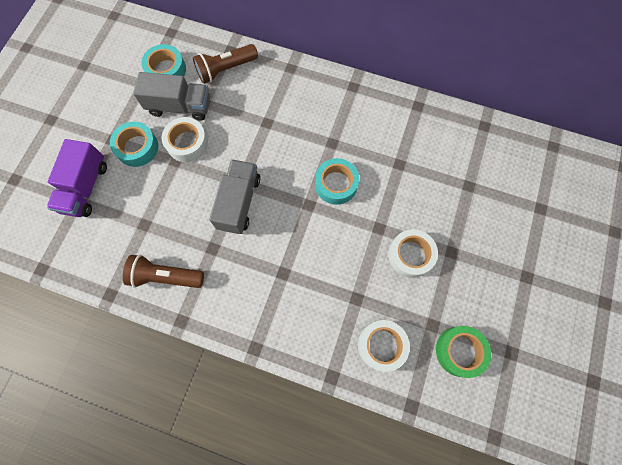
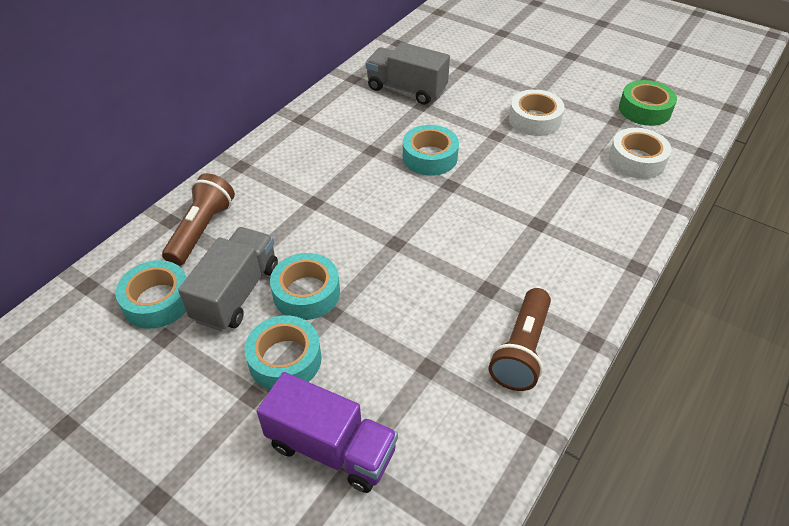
camera: 75 degrees left, 25 degrees down
(187, 143) = (306, 293): white tape -> turquoise tape
(225, 69) = (202, 230): brown flashlight -> brown flashlight turned 150 degrees counterclockwise
(239, 202) = (426, 249): grey truck -> grey truck (406, 89)

